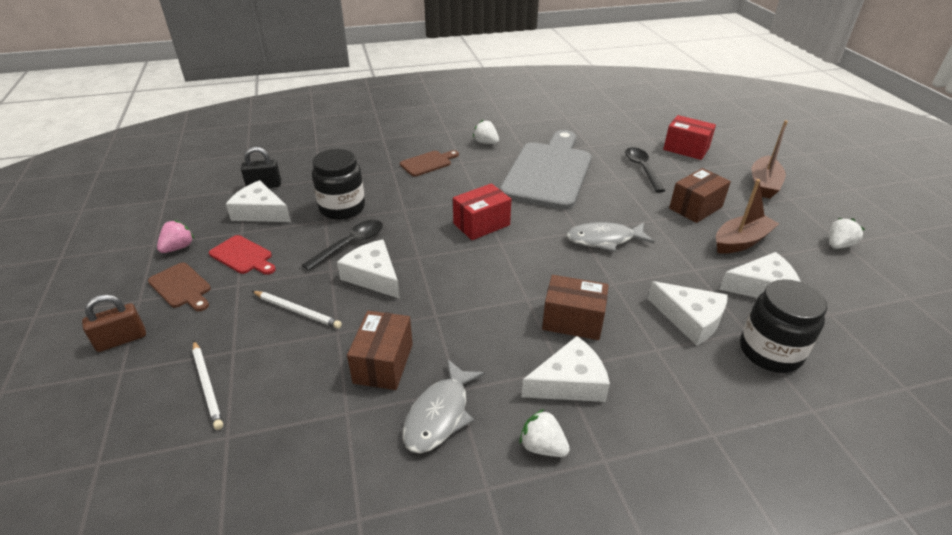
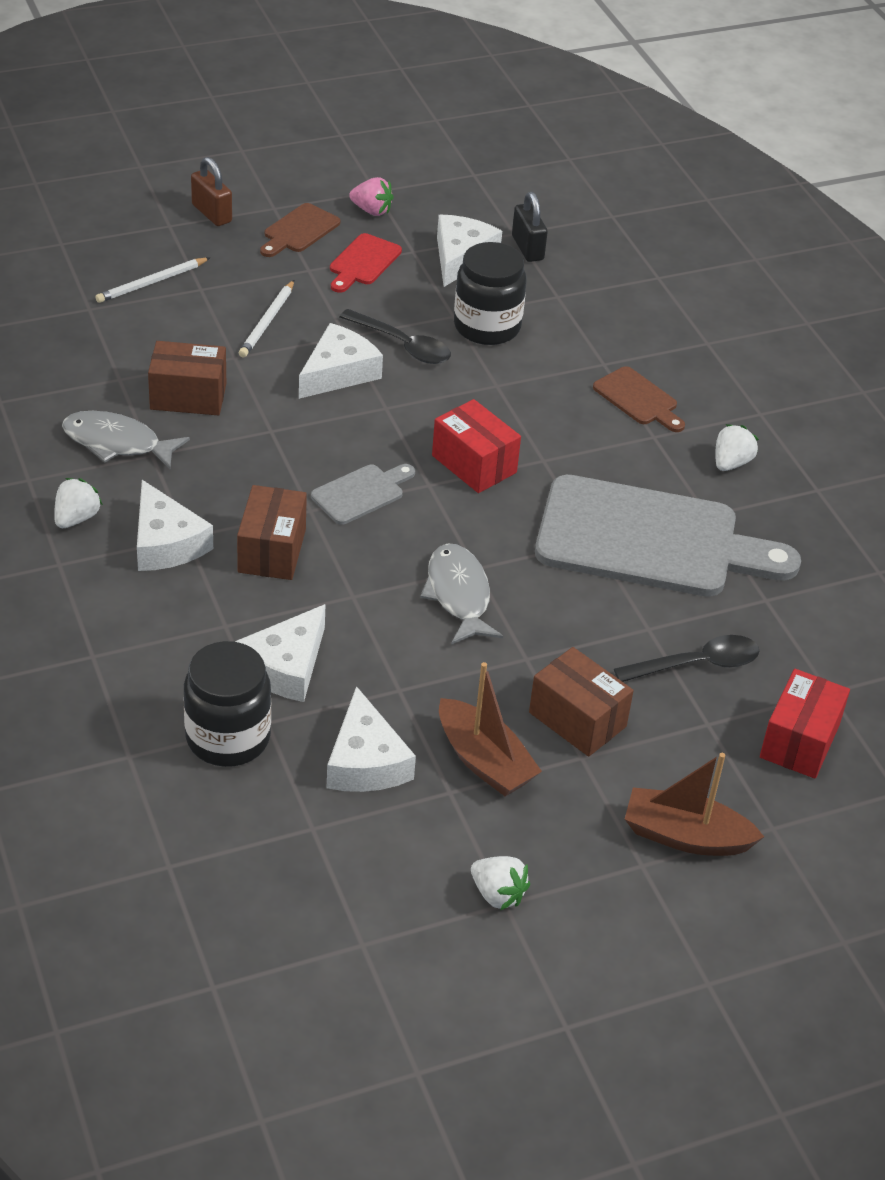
camera: 80 degrees right, 5 degrees up
(509, 273) = (361, 493): none -> grey cutting board

